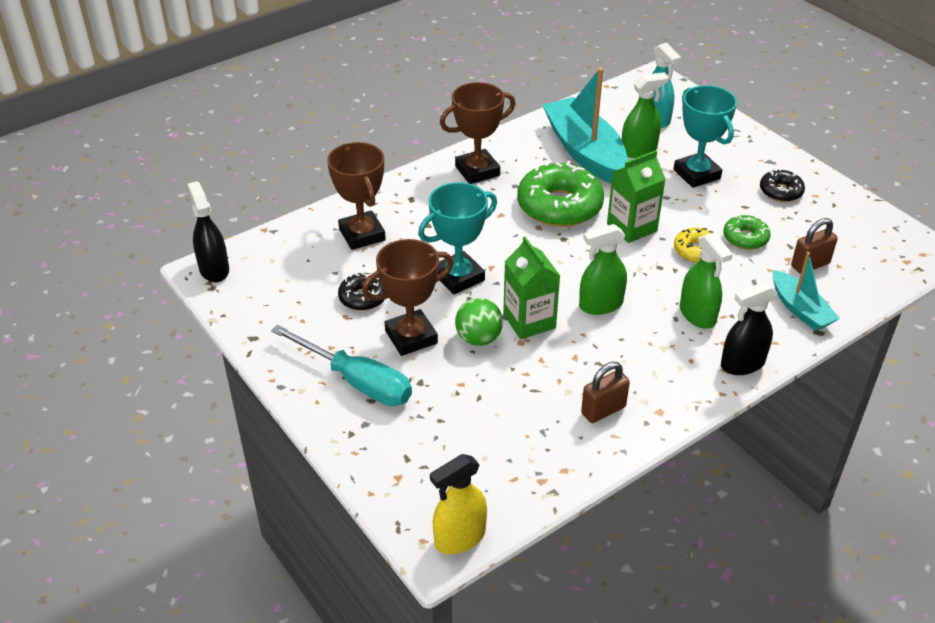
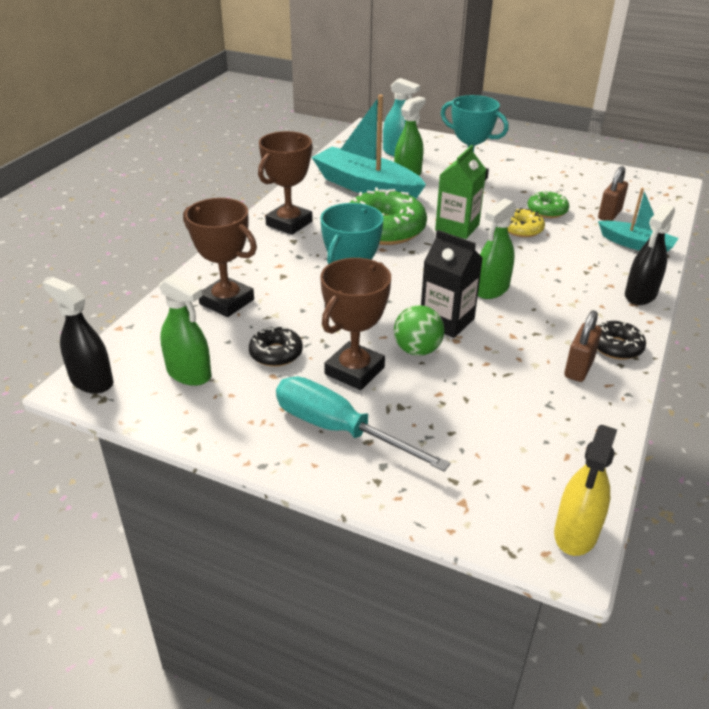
camera: 30 degrees left, 5 degrees down
(357, 381) = (338, 429): turquoise screwdriver -> turquoise screwdriver turned 150 degrees counterclockwise
(529, 321) = (447, 321): green carton -> black carton
(697, 315) = (571, 272): green spray bottle -> green spray bottle (189, 373)
(780, 191) = (537, 175): black donut -> black donut (616, 347)

